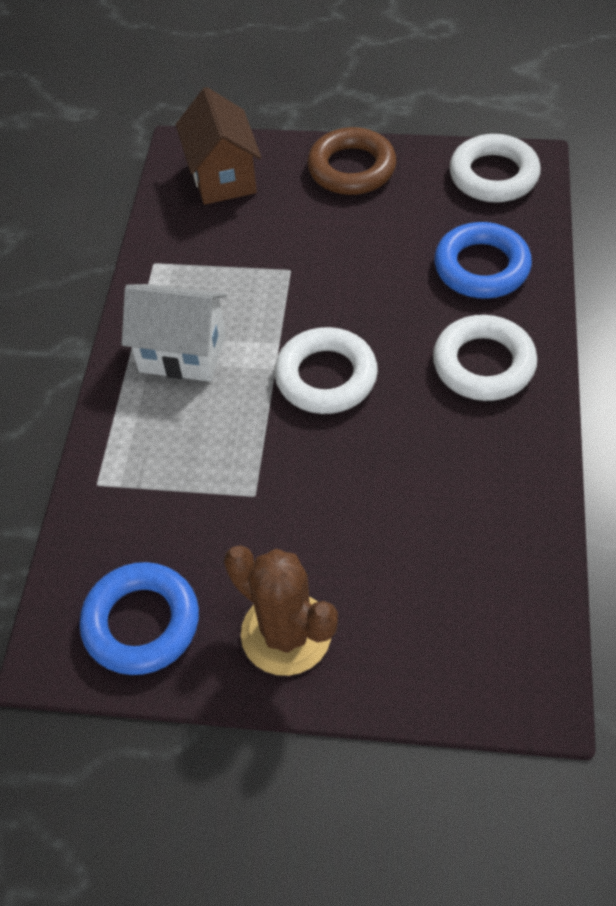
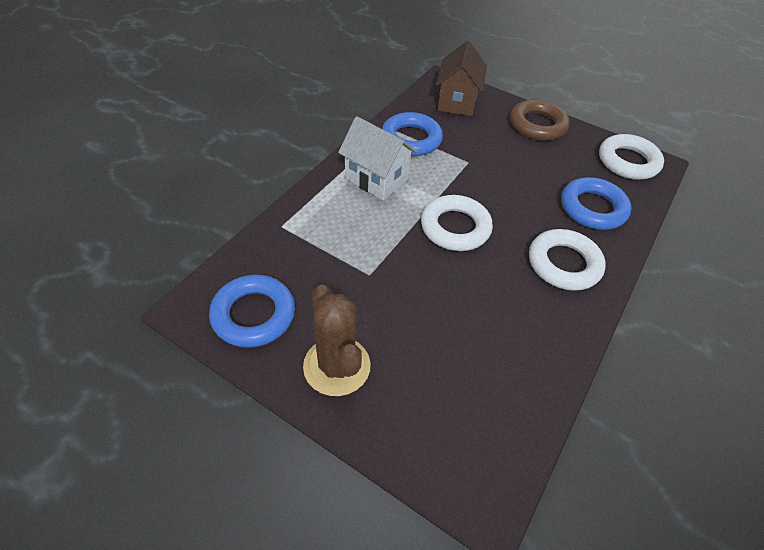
camera: 20 degrees right, 5 degrees down
(194, 268) = (411, 139): none -> blue ring

